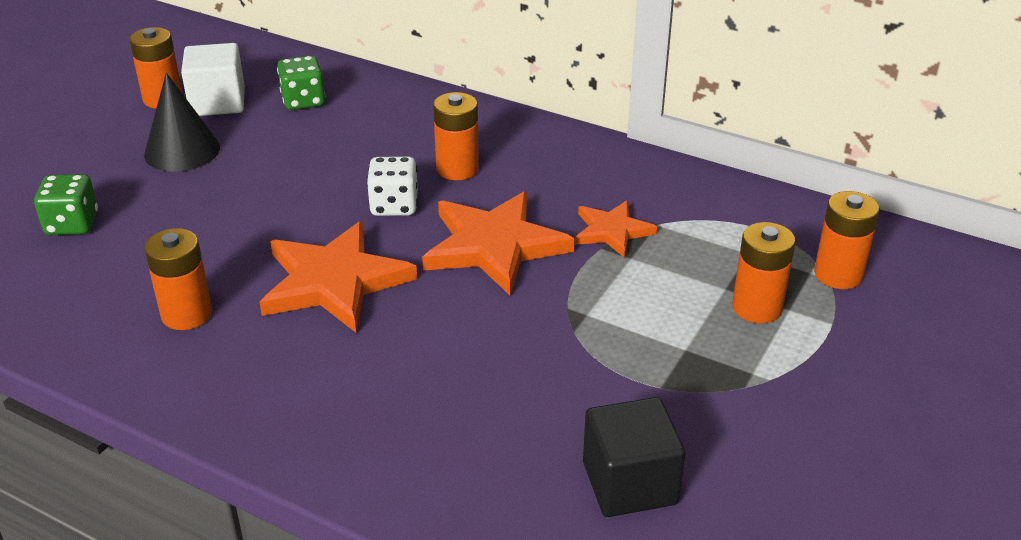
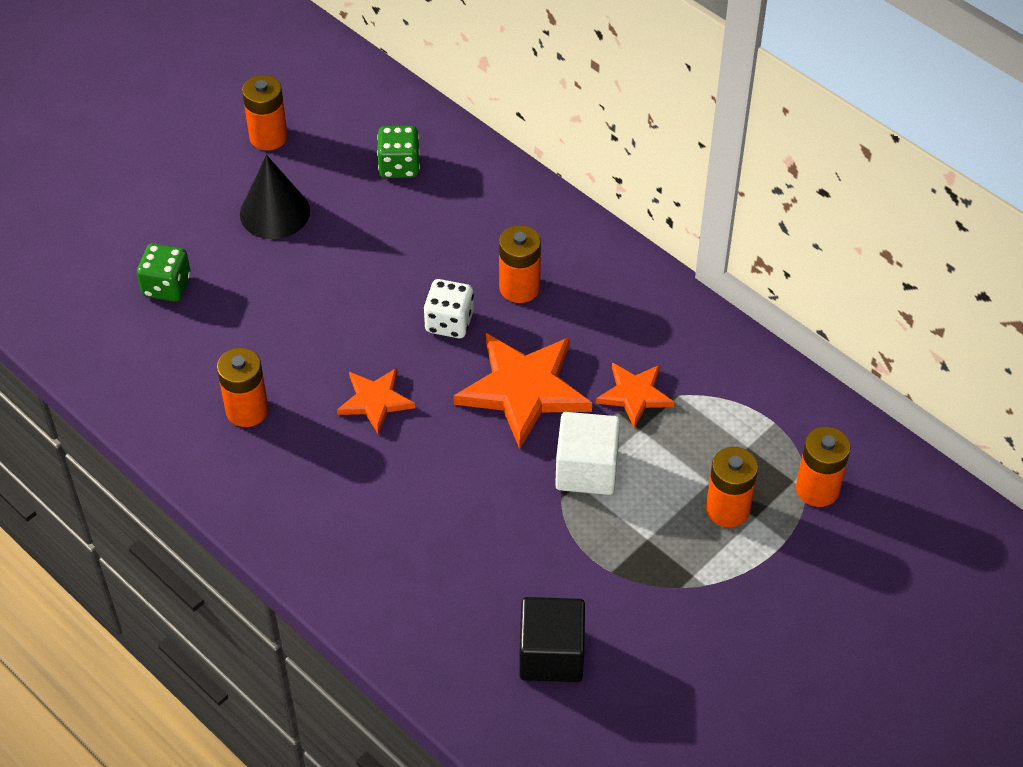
camera: 15 degrees right, 15 degrees up
(218, 102) = (318, 152): white cube -> white cube (586, 470)
(334, 281) = (375, 401): orange star -> orange star, size x0.57

